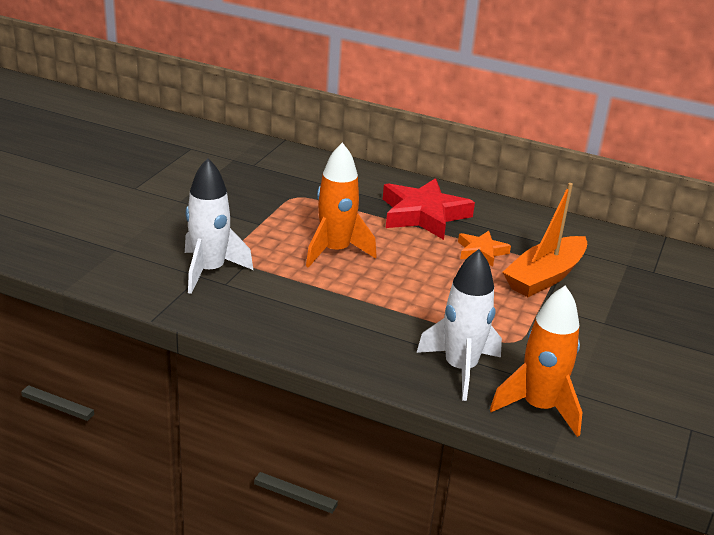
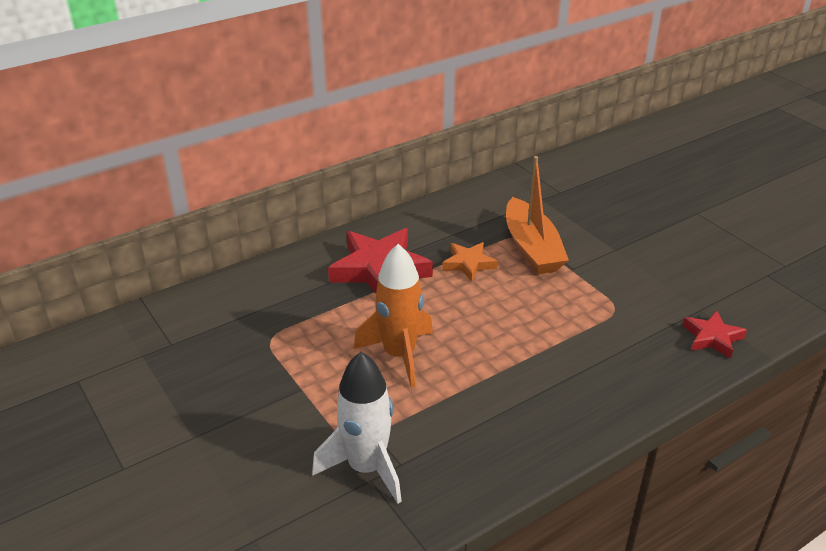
camera: 55 degrees left, 5 degrees up
(460, 368) = (639, 358): white rocket -> none
(539, 407) = (712, 338): orange rocket -> red star

